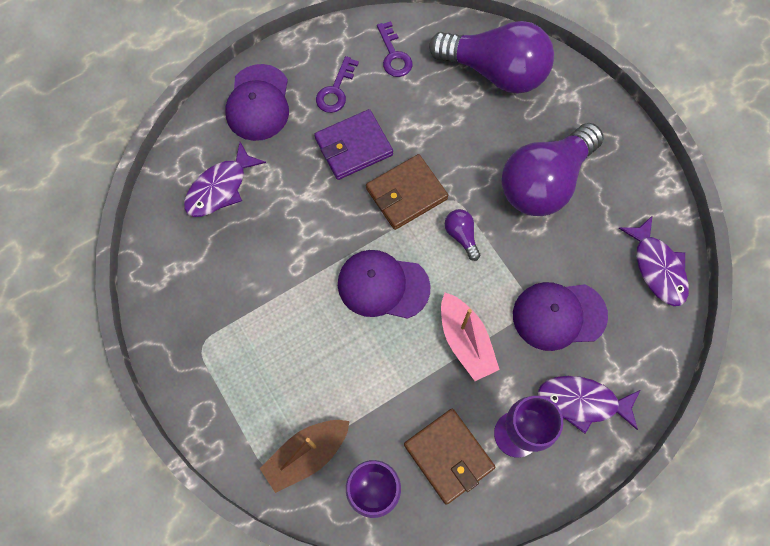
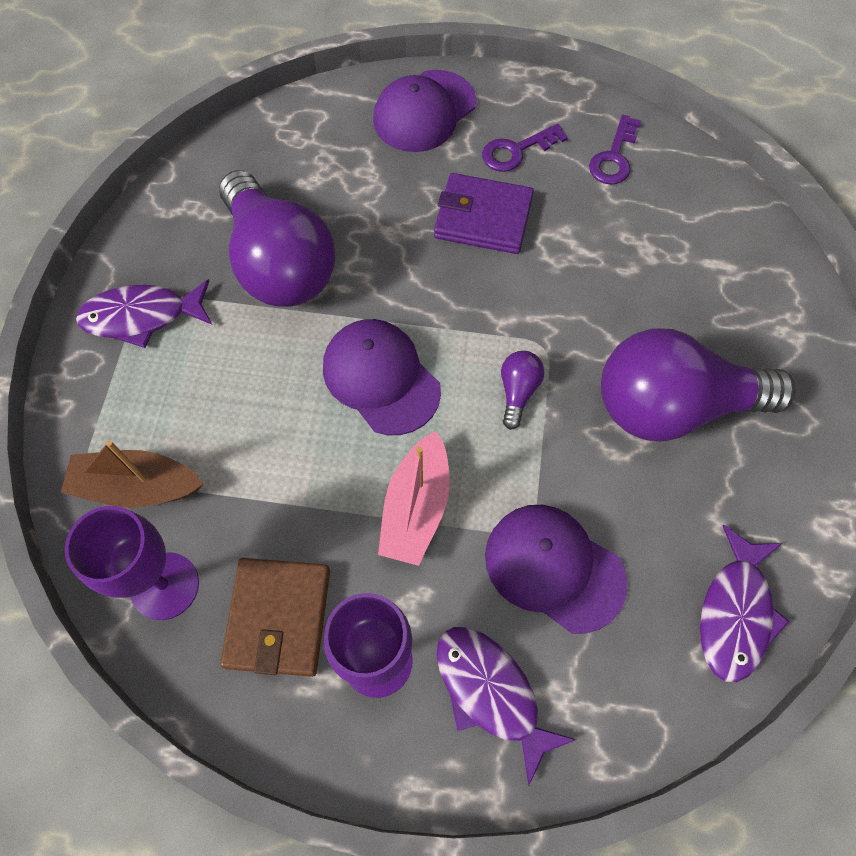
camera: 40 degrees right, 5 degrees down
(220, 188) = (309, 164): purple fish -> purple fish (142, 317)
(406, 194) = (496, 304): brown wallet -> none
(495, 72) = (720, 248): purple light bulb -> purple light bulb (279, 263)

